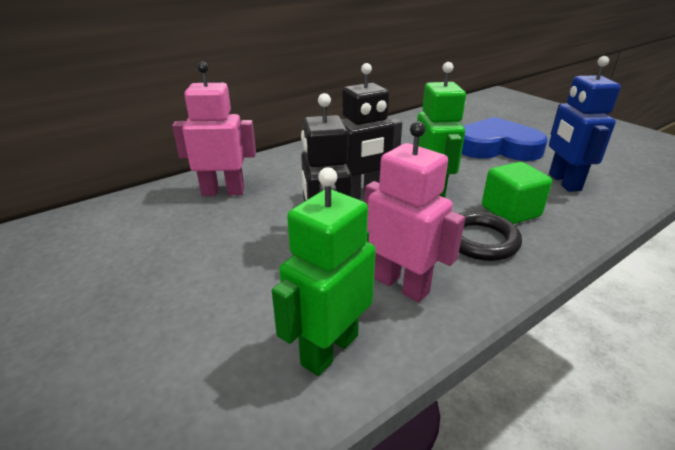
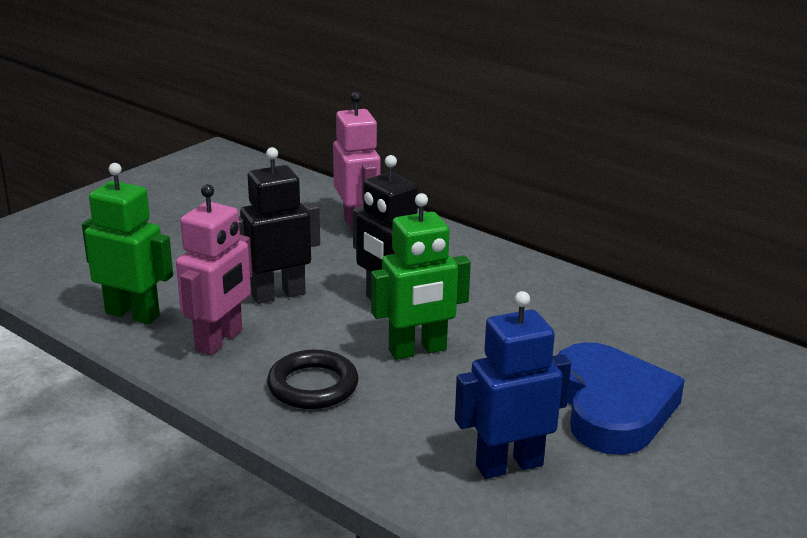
camera: 75 degrees right, 5 degrees down
(510, 211) = (391, 410): green cube -> none

